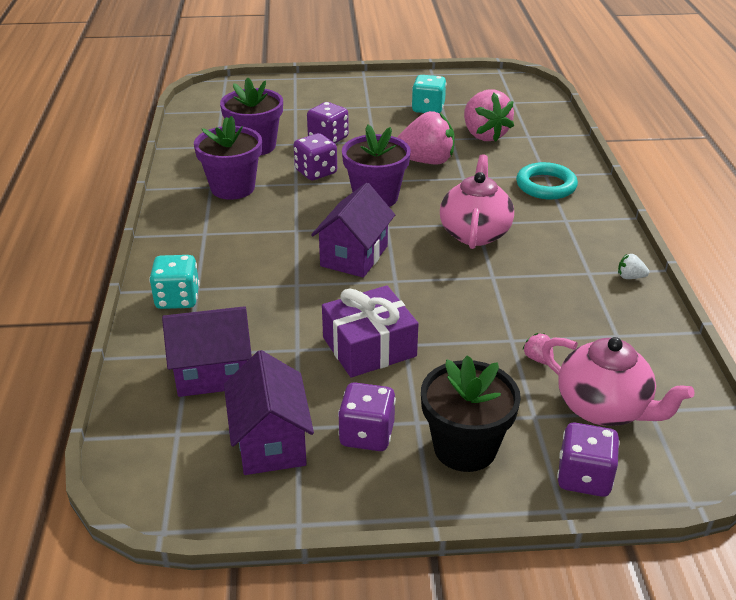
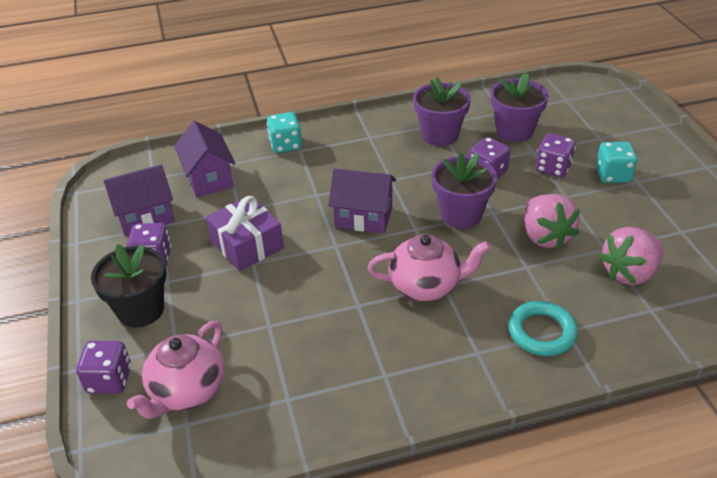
camera: 80 degrees right, 5 degrees up
(428, 108) = (663, 223): turquoise dice -> turquoise dice (612, 175)
(538, 359) = (245, 344): pink strawberry -> none
(630, 277) = (386, 409): white strawberry -> none

